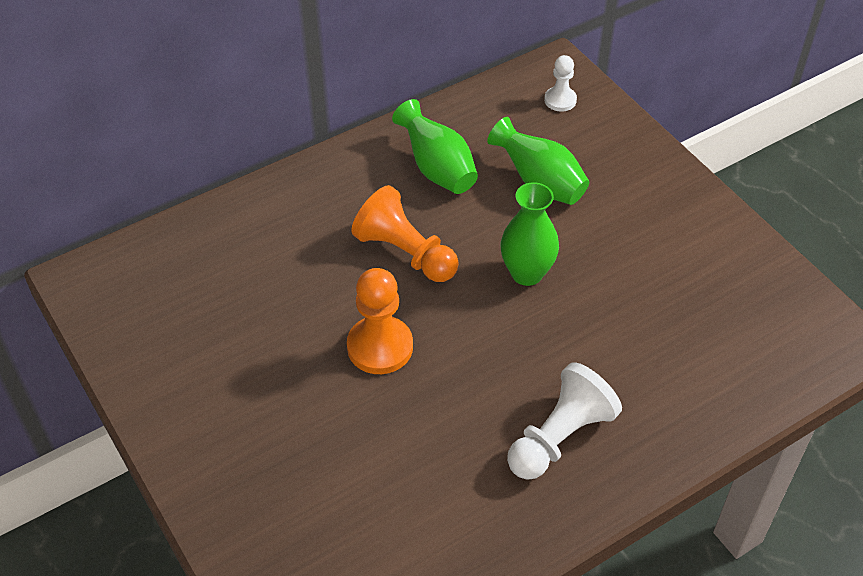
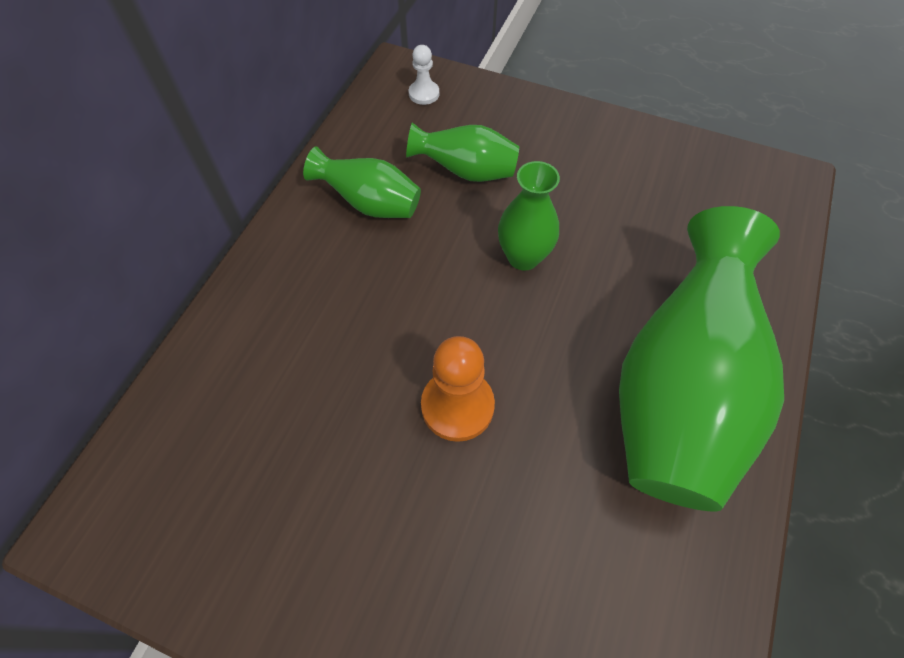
camera: 35 degrees left, 10 degrees up
(405, 253) = (406, 298): orange pawn -> none
(560, 437) = (677, 393): white pawn -> green vase

